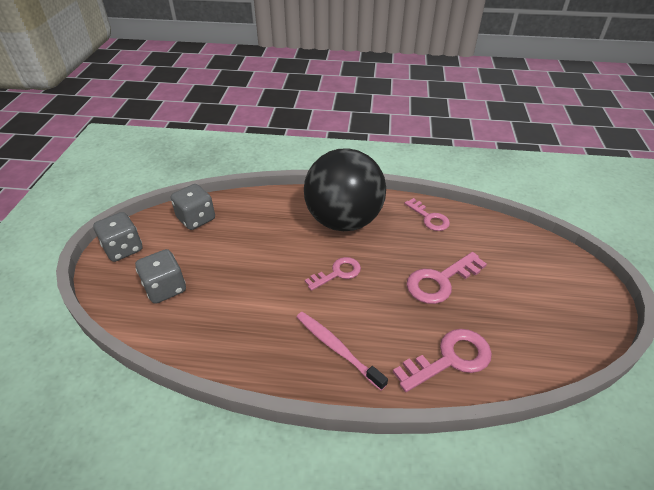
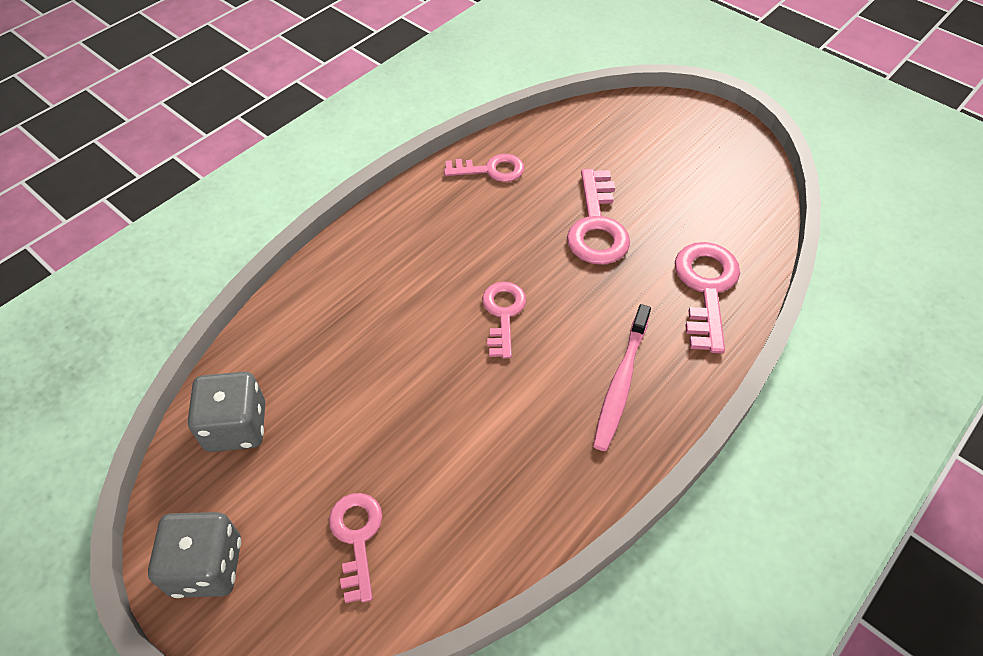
camera: 55 degrees left, 10 degrees up
(165, 288) = (357, 537): grey dice -> pink key
(337, 349) = (621, 382): pink toothbrush -> pink toothbrush turned 60 degrees counterclockwise
(343, 220) = (415, 253): black ball -> none

